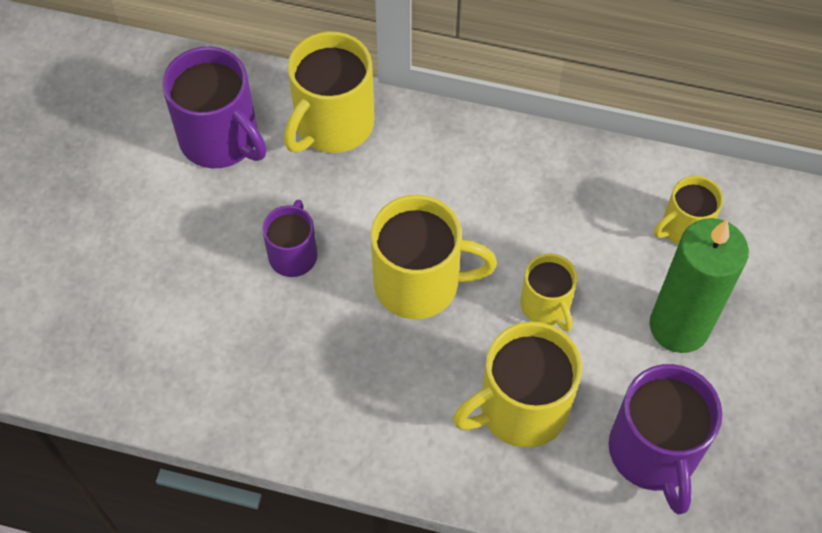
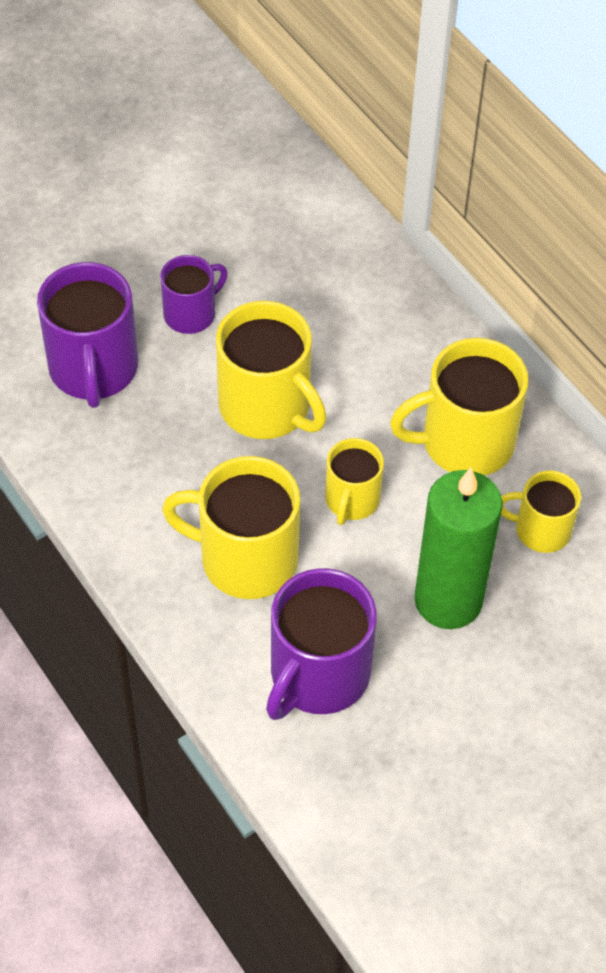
camera: 40 degrees right, 5 degrees down
(221, 139) = (226, 189): purple mug -> purple mug (93, 369)
(332, 125) = (326, 239): yellow mug -> yellow mug (464, 442)

